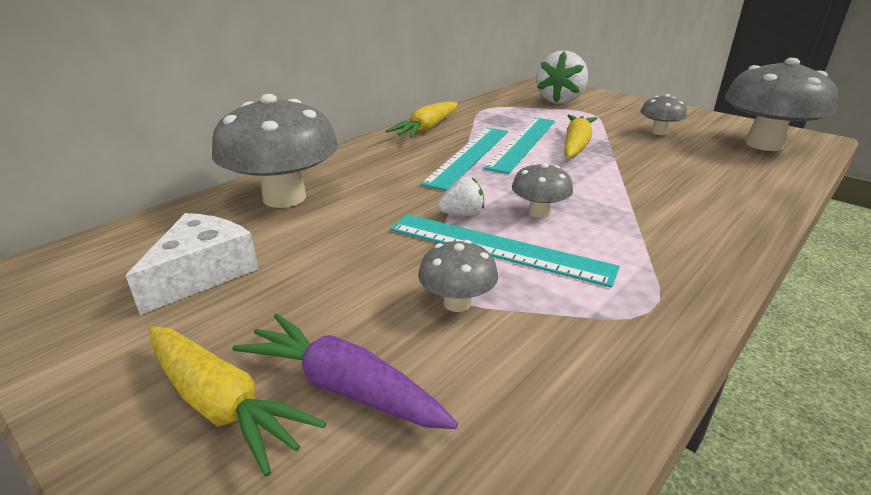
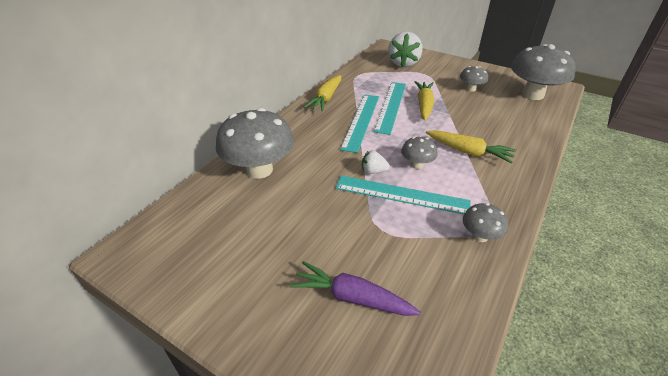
camera: 10 degrees left, 10 degrees up
(202, 273) = (238, 235): white cheese -> none
(222, 404) = (294, 317): yellow carrot -> yellow carrot (469, 152)
(457, 303) = (391, 236): grey mushroom -> grey mushroom (480, 236)
(462, 214) = (373, 171): white strawberry -> white strawberry turned 150 degrees counterclockwise

